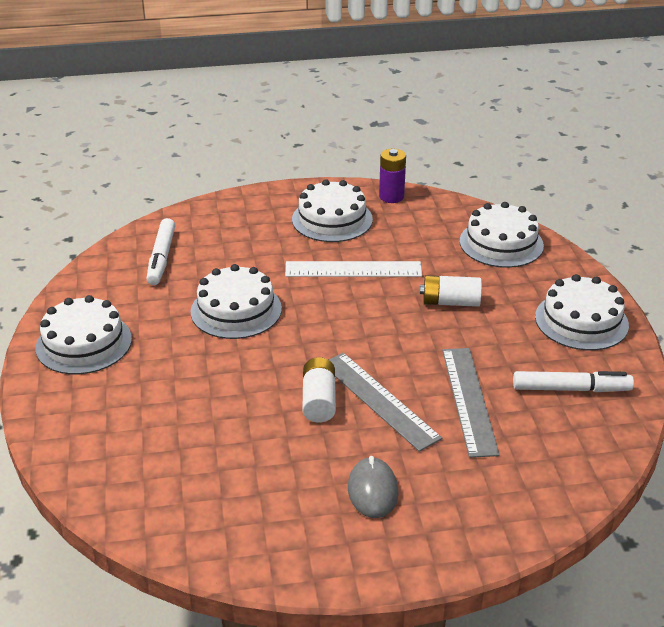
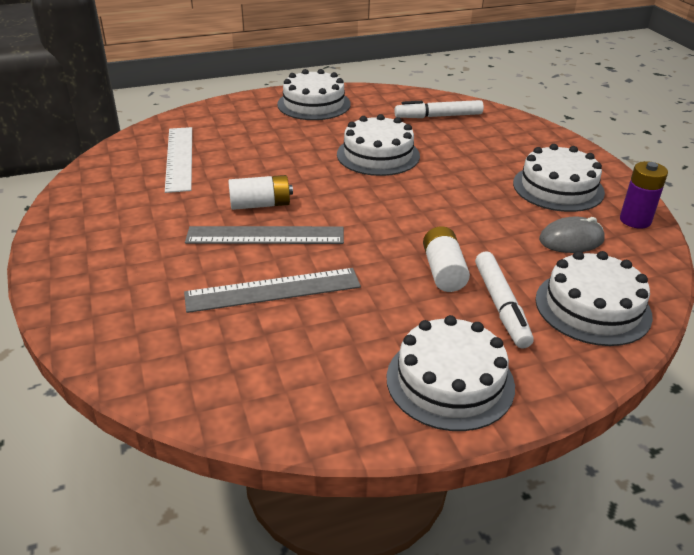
camera: 80 degrees right, 0 degrees up
(353, 269) = (473, 206): white ruler -> white ruler (180, 158)
(373, 490) = (143, 240): grey mouse -> grey mouse (571, 240)
(378, 400) = (265, 235): grey ruler -> grey ruler turned 45 degrees clockwise
(571, 389) = (305, 369): white marker -> white marker (501, 306)

